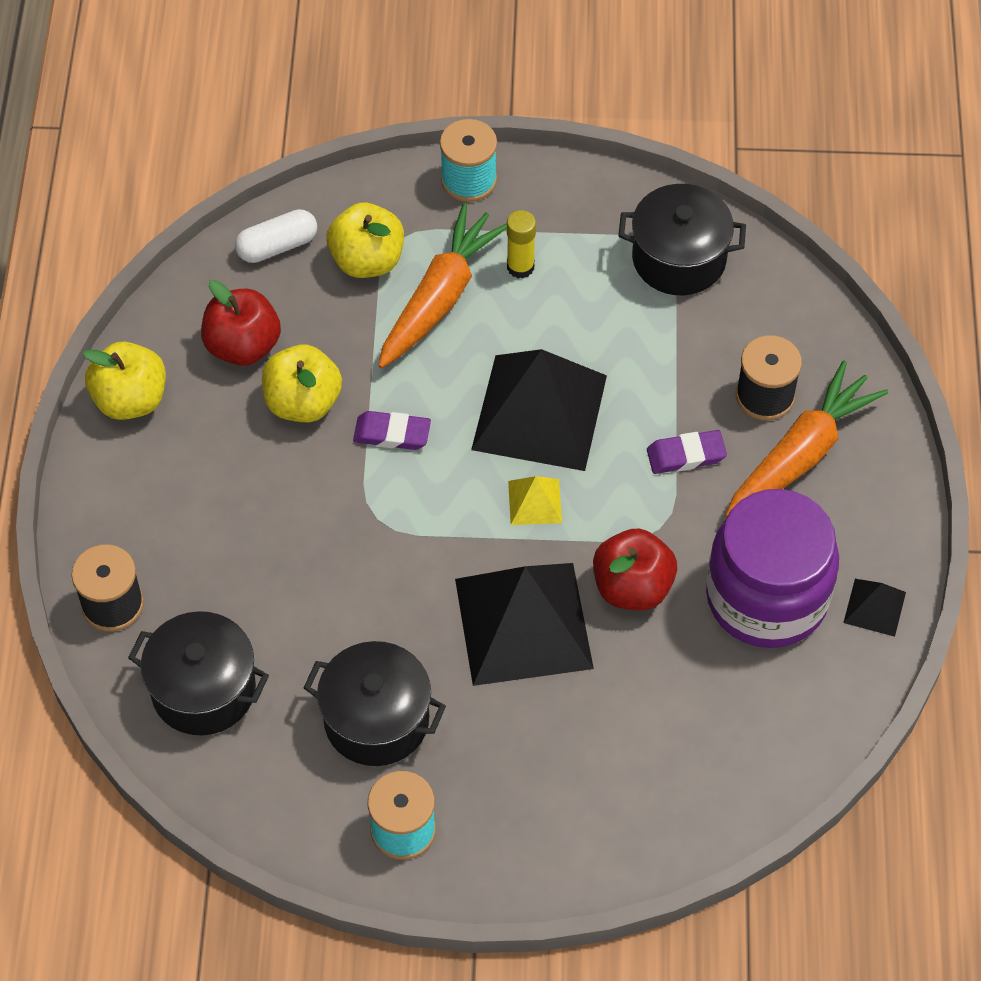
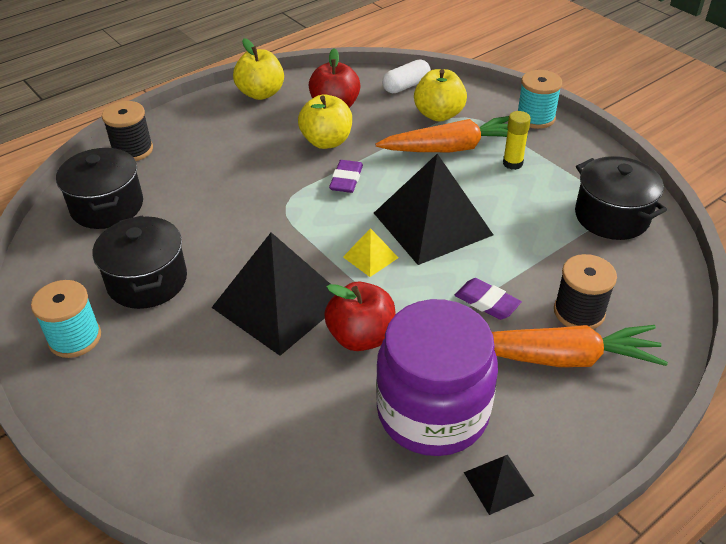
camera: 50 degrees right, 15 degrees down
(277, 246) = (406, 86): white capsule -> white capsule turned 60 degrees counterclockwise
(392, 434) = (346, 180): purple eraser -> purple eraser turned 45 degrees clockwise

